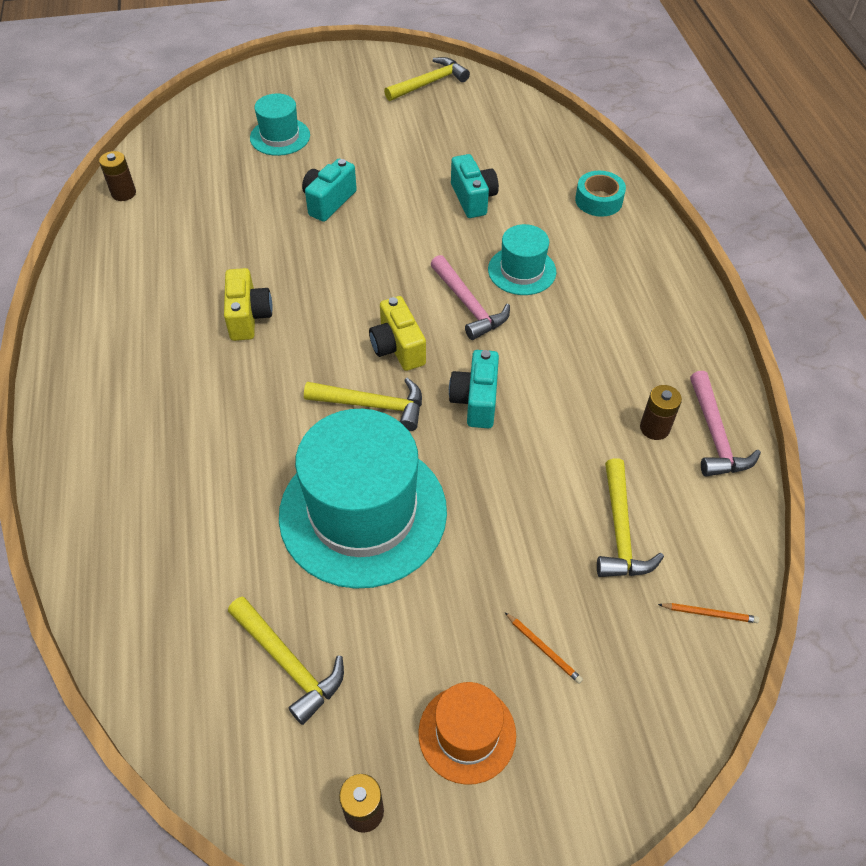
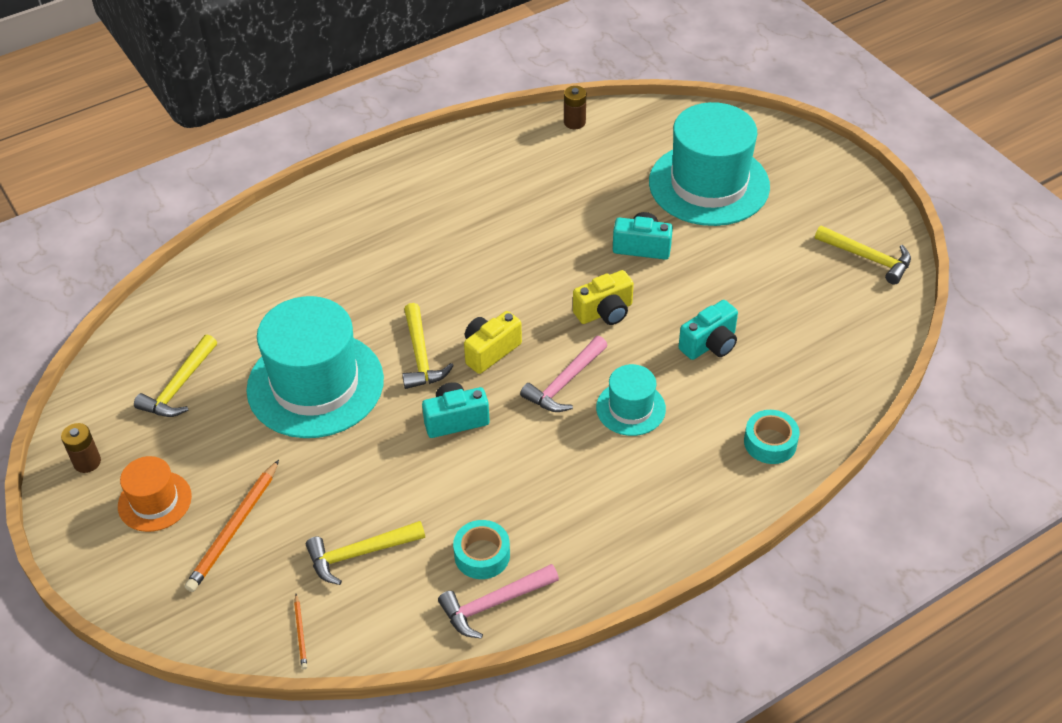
camera: 70 degrees right, 5 degrees down
(248, 317) = (477, 249): yellow camera -> yellow camera (605, 312)
(280, 137) = (709, 184): turquoise hat -> turquoise hat, size x2.00
(543, 649) = (234, 529): orange pencil -> orange pencil, size x2.06
(654, 428) = (482, 555): brown battery -> turquoise tape

